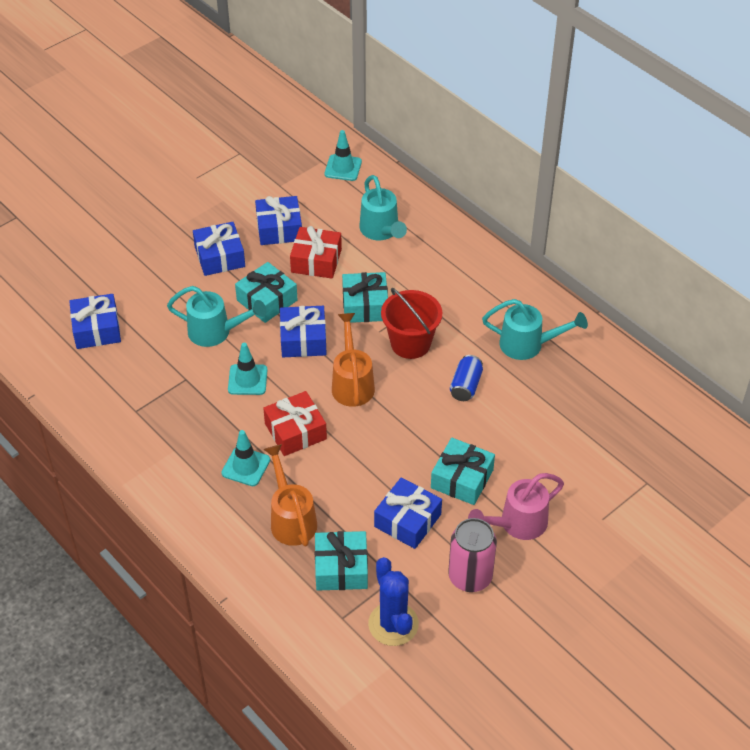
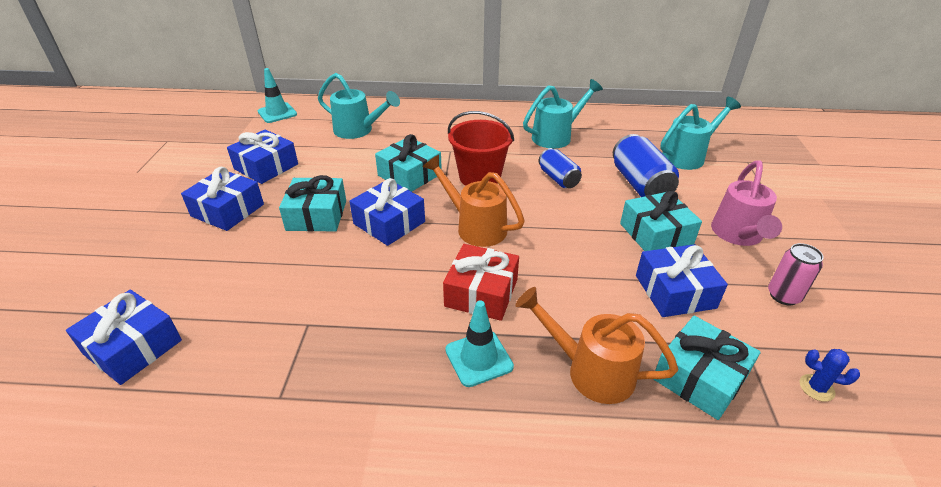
camera: 45 degrees left, 10 degrees down
(215, 332) = (293, 265): turquoise watering can -> turquoise watering can (687, 156)
(247, 380) = (377, 283): turquoise traffic cone -> none
(316, 260) = (328, 169): red gift -> none
(393, 624) = (816, 388): blue cactus -> blue cactus, size x0.47
(470, 577) = (783, 296): pink can -> pink can, size x0.63
(519, 436) = (640, 184): none -> blue can

